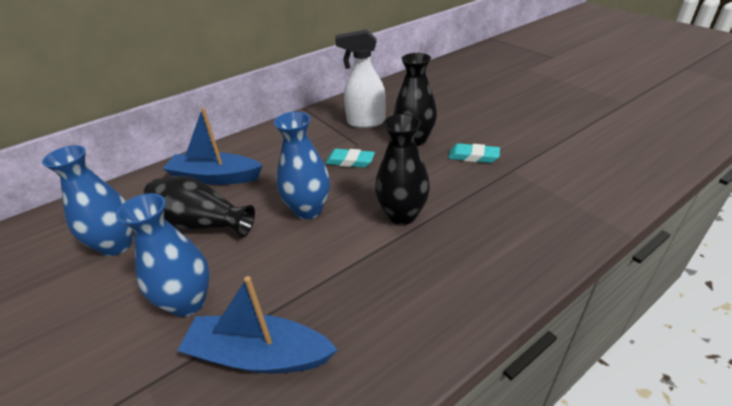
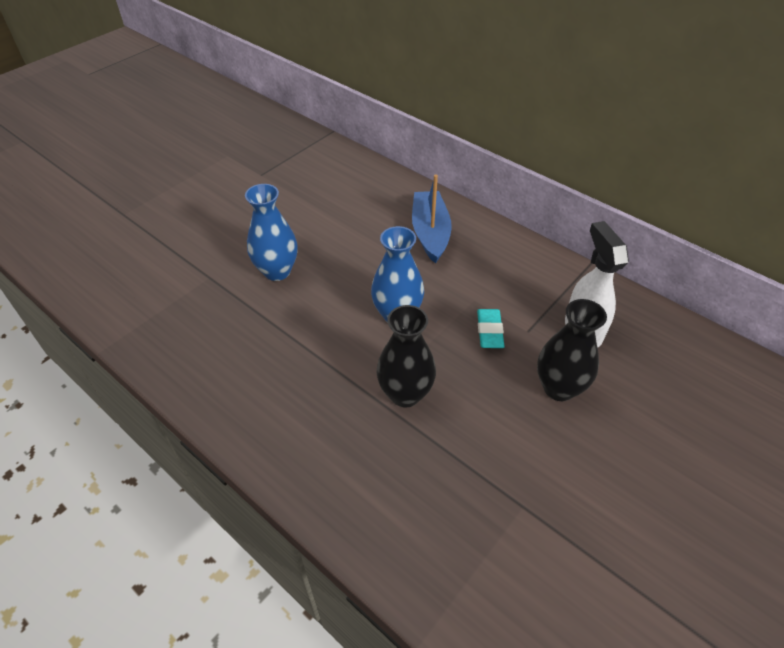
camera: 75 degrees right, 10 degrees up
(116, 245) = (330, 208): blue vase -> none
(201, 223) = (363, 247): black vase -> none
(259, 355) = (232, 327): blue boat -> none
(473, 156) = (541, 459): turquoise eraser -> none

